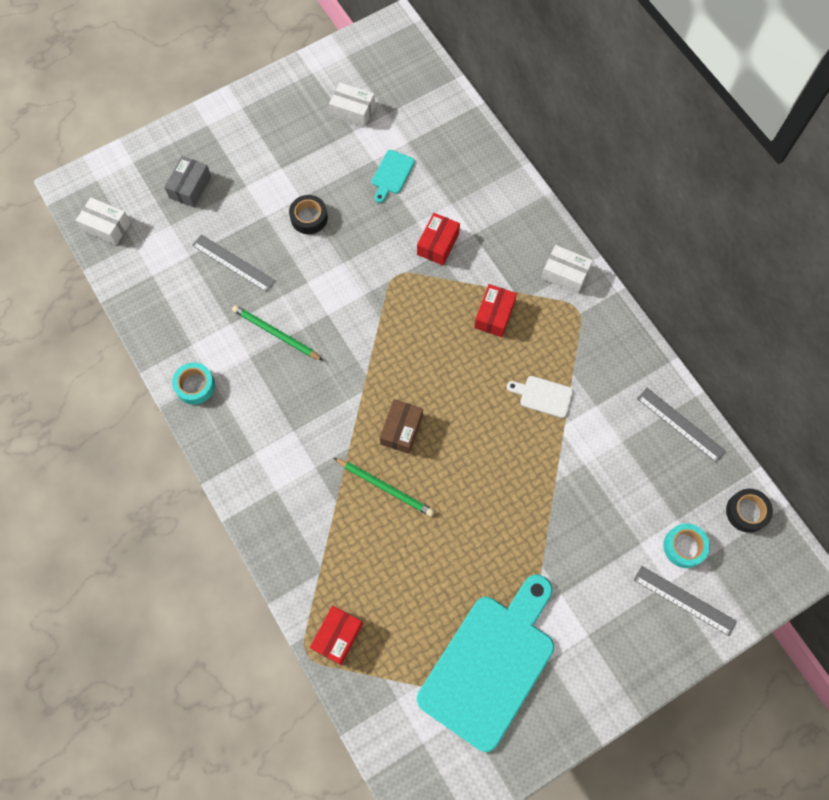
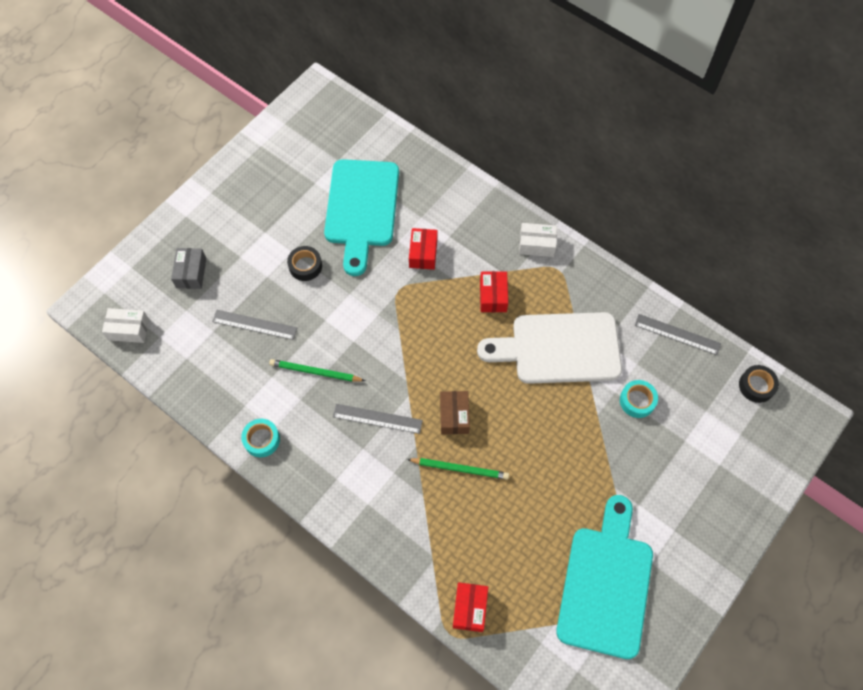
camera: 20 degrees left, 5 degrees down
(353, 111) = (308, 167): white box -> none
(392, 174) = (362, 208): turquoise cutting board -> turquoise cutting board, size x2.48
(543, 396) = (559, 348): white cutting board -> white cutting board, size x2.48
(684, 547) = (720, 431): turquoise tape -> turquoise tape (637, 401)
(684, 600) = (738, 474): grey ruler -> grey ruler (377, 418)

